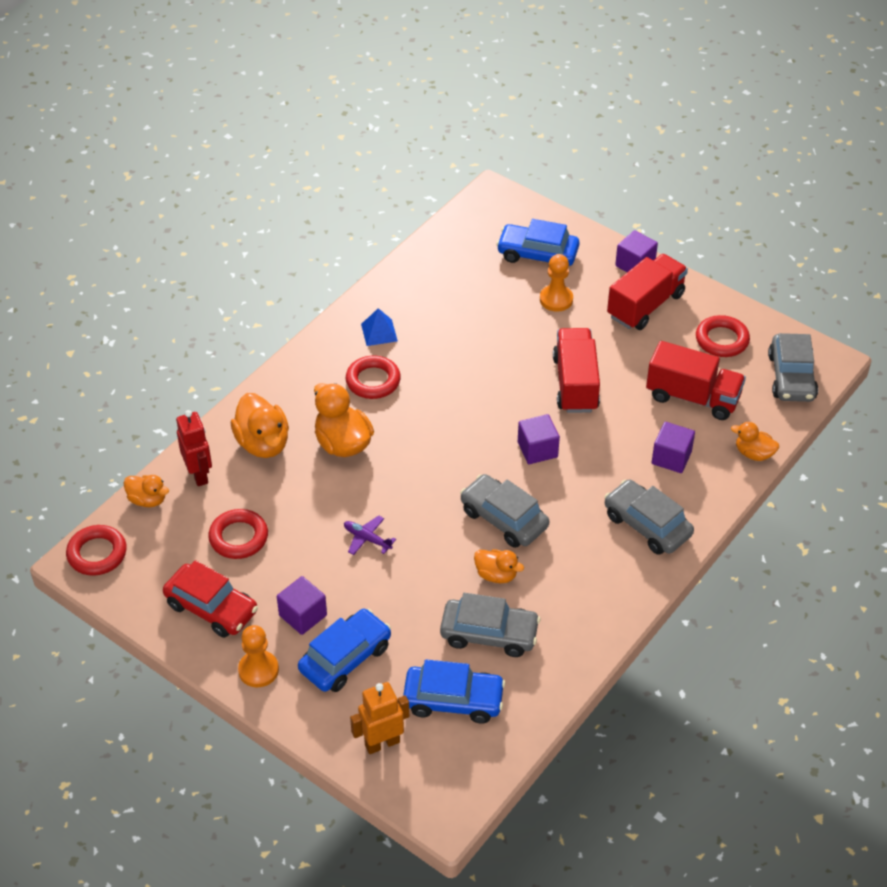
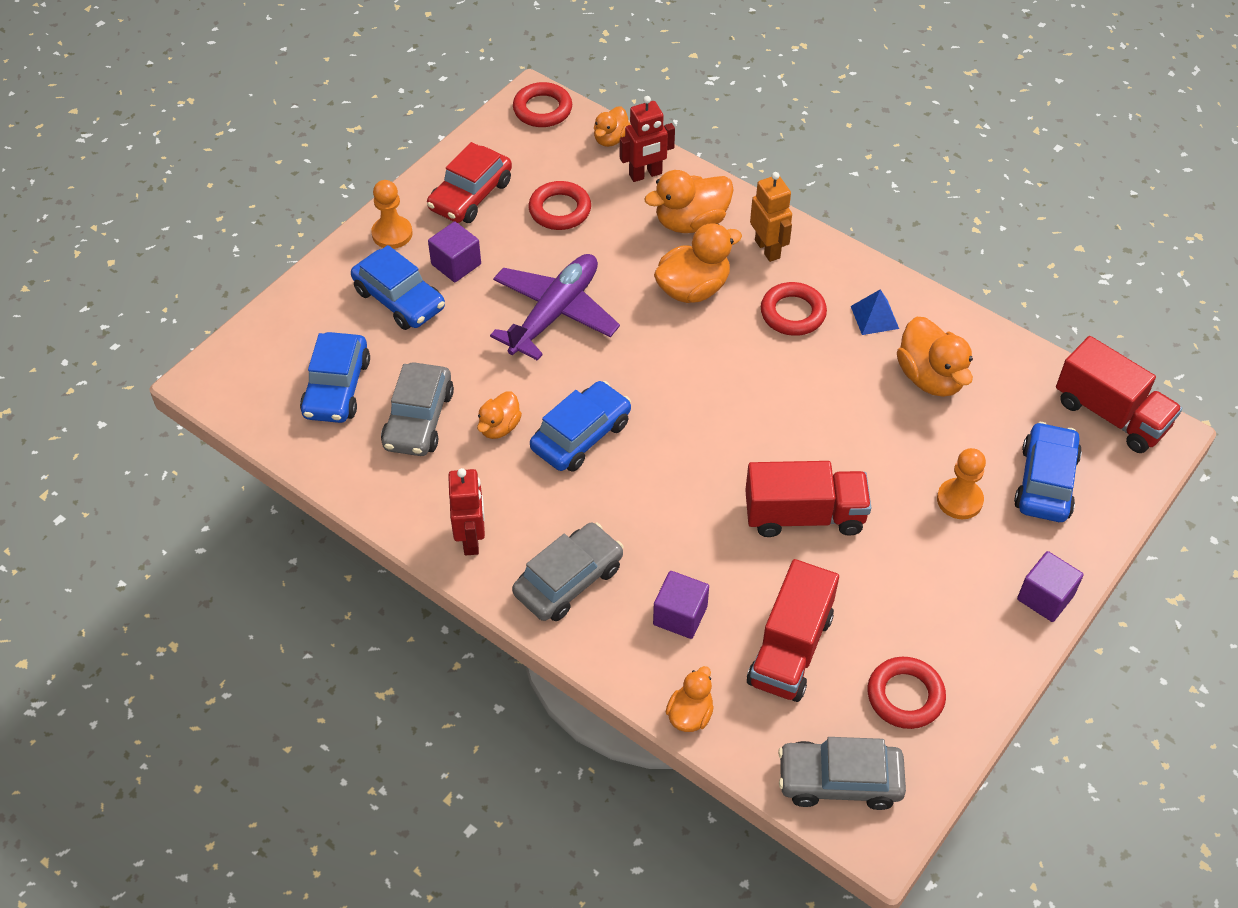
camera: 90 degrees right, 5 degrees up
(367, 539) = (555, 313): purple plane -> purple plane, size x2.32
(382, 743) = (293, 330): orange robot -> orange robot (767, 249)
(441, 305) = (930, 377): none -> orange duck
(504, 519) = (581, 435): grey car -> blue car
(537, 449) = (689, 471): purple cube -> none
(613, 590) = (471, 539): none -> red robot
(645, 305) = (963, 605): red truck -> red truck (1110, 414)

